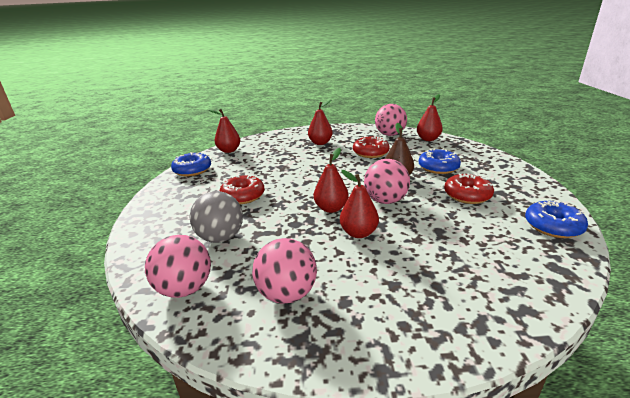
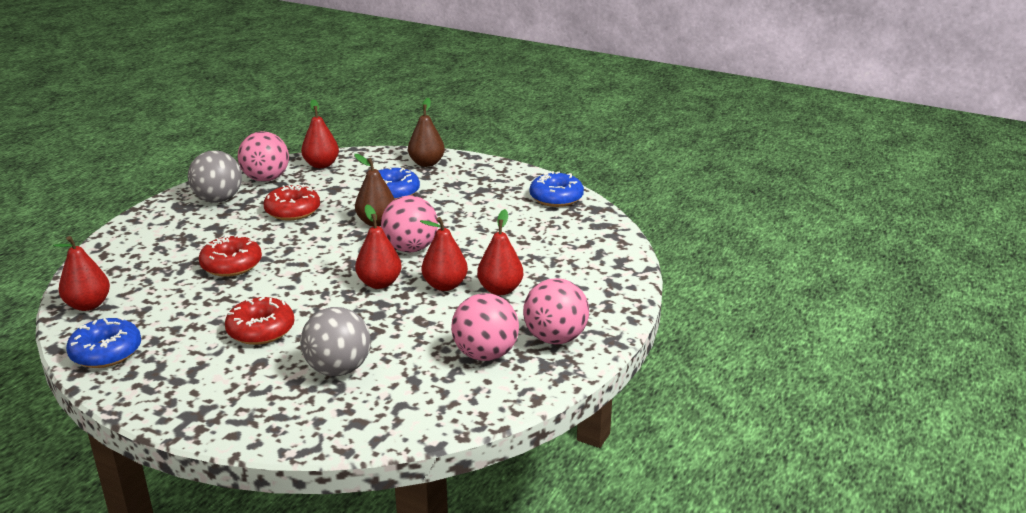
camera: 60 degrees left, 0 degrees up
(185, 289) = (406, 412): pink ball -> pink ball (555, 338)
(320, 143) = (201, 230): red pear -> red pear (500, 290)
(353, 134) = (218, 199): none -> grey ball
(467, 195) = (464, 206): red donut -> red donut (231, 265)
(490, 162) = (426, 163): none -> brown pear

